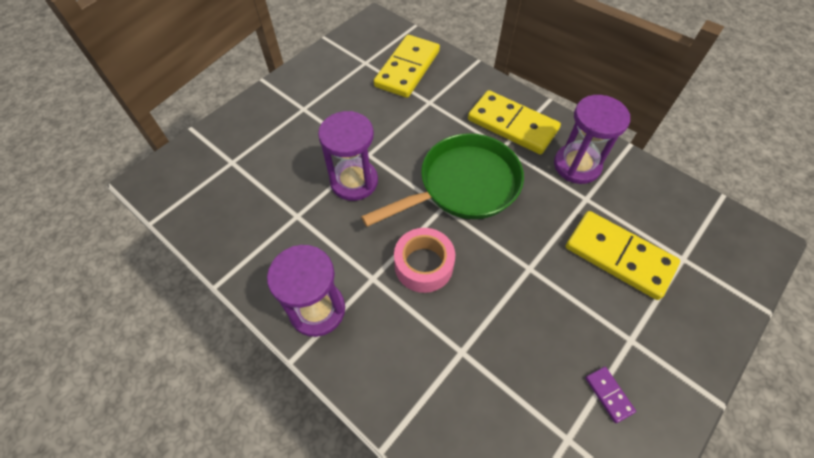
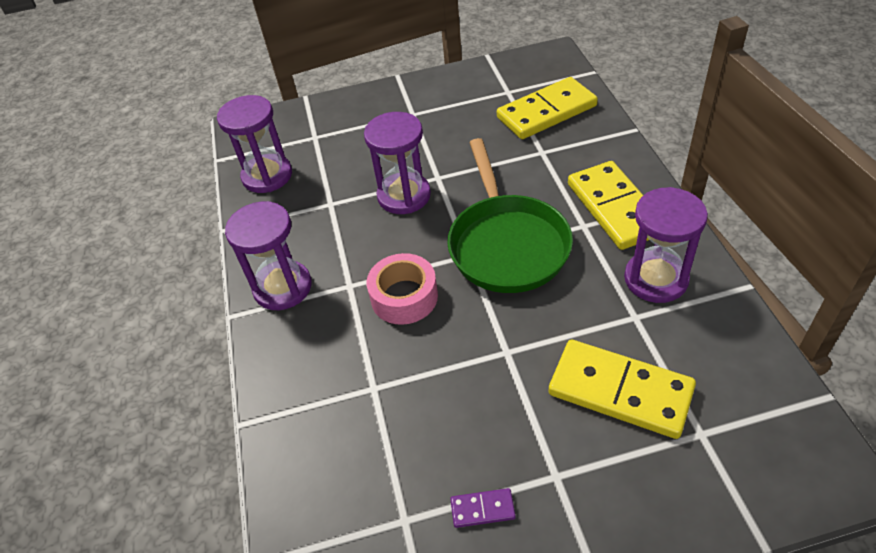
camera: 40 degrees right, 10 degrees down
(216, 216) = (267, 176): none -> purple hourglass
(463, 186) = (506, 244): green pan -> green pan turned 75 degrees clockwise
(609, 394) = (482, 509): purple domino -> purple domino turned 75 degrees clockwise
(619, 256) = (620, 391): yellow domino -> yellow domino turned 45 degrees counterclockwise

